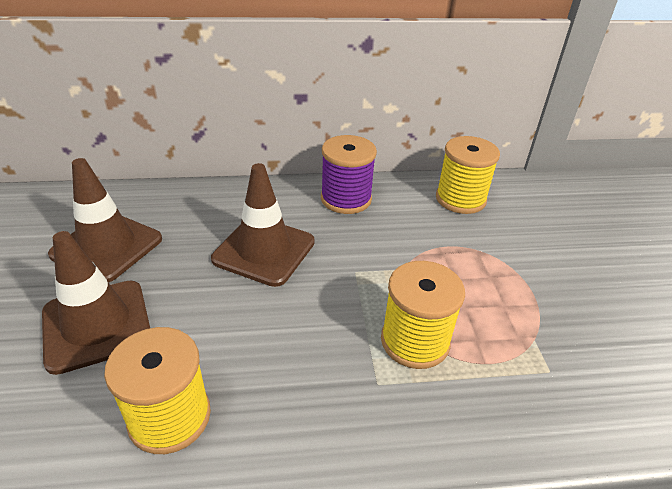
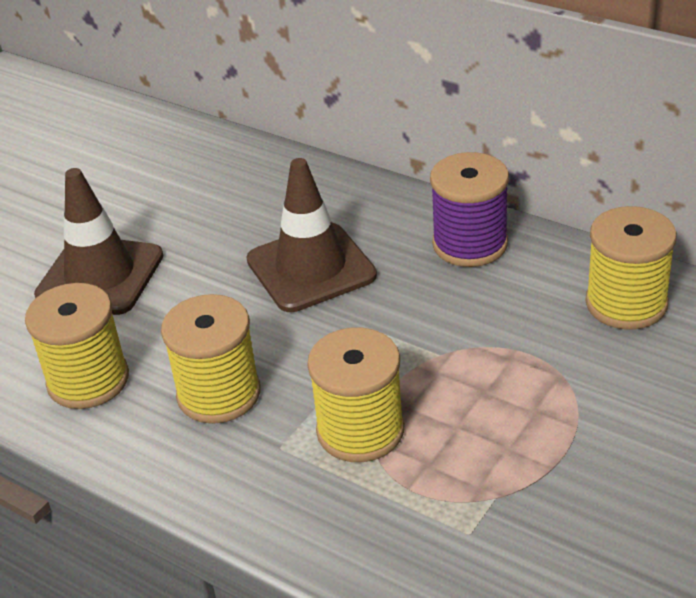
camera: 45 degrees right, 0 degrees up
(107, 247) = (170, 201): brown traffic cone -> none
(292, 368) = (219, 394): none -> yellow spool

